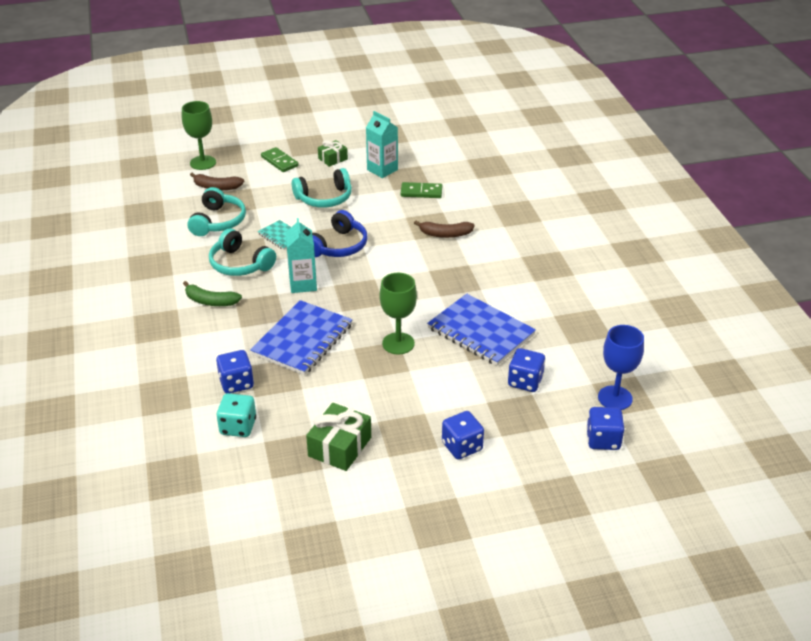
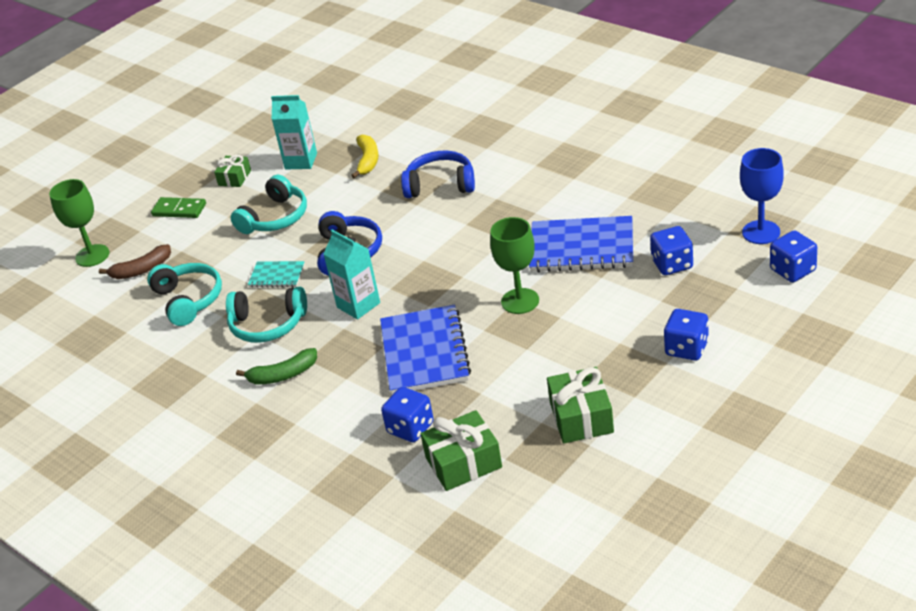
camera: 30 degrees left, 0 degrees up
(238, 427) = (463, 462): turquoise dice -> green gift
(421, 192) = (367, 160): green domino -> yellow banana
(445, 234) = (440, 184): brown banana -> blue headphones

